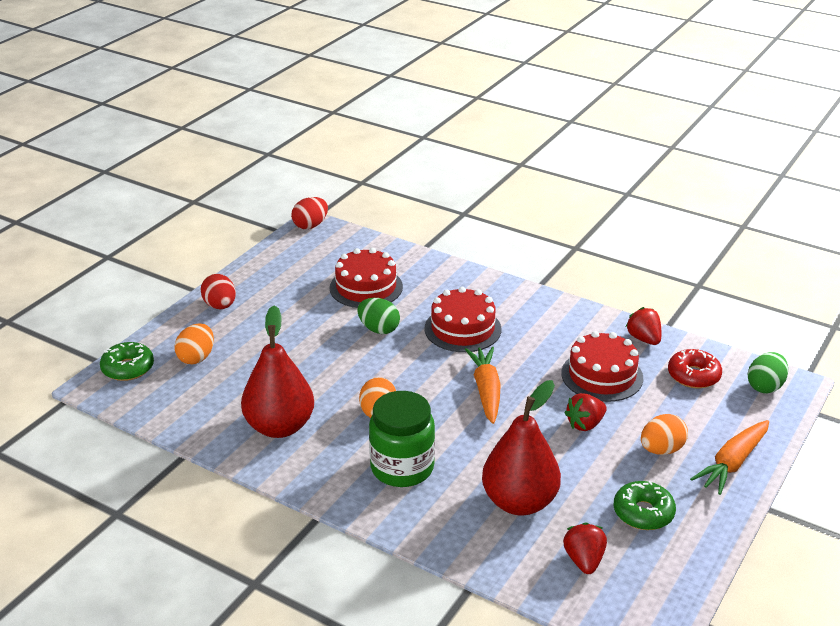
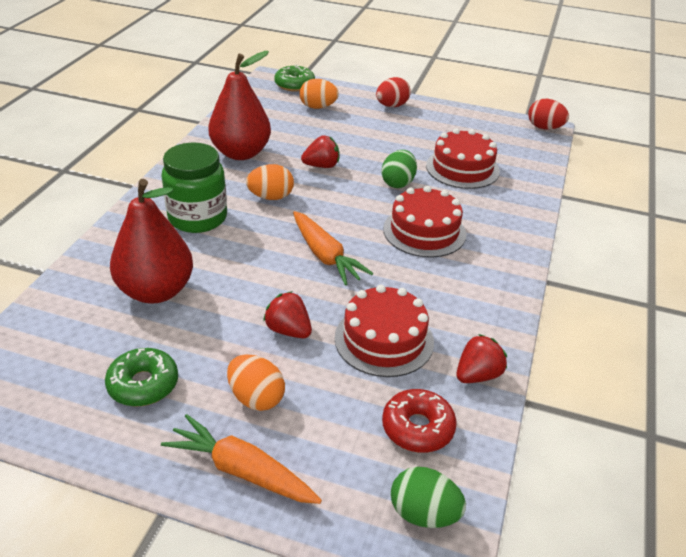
camera: 75 degrees right, 5 degrees up
(486, 391) = (325, 256): orange carrot -> orange carrot turned 75 degrees clockwise
(584, 560) = (70, 341): red strawberry -> red strawberry (321, 166)

